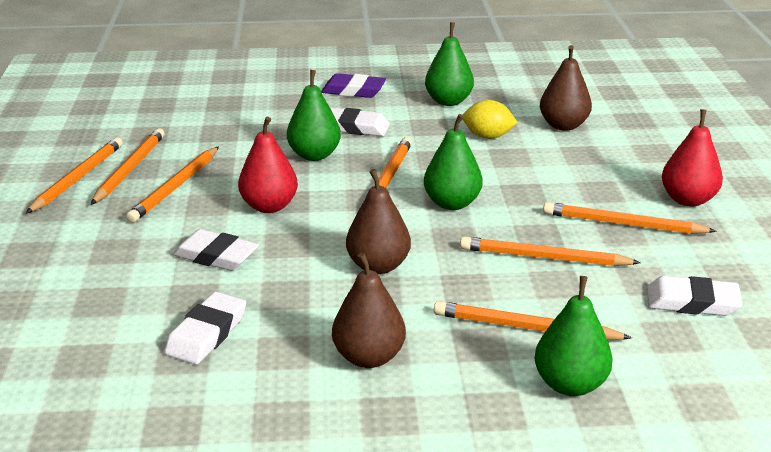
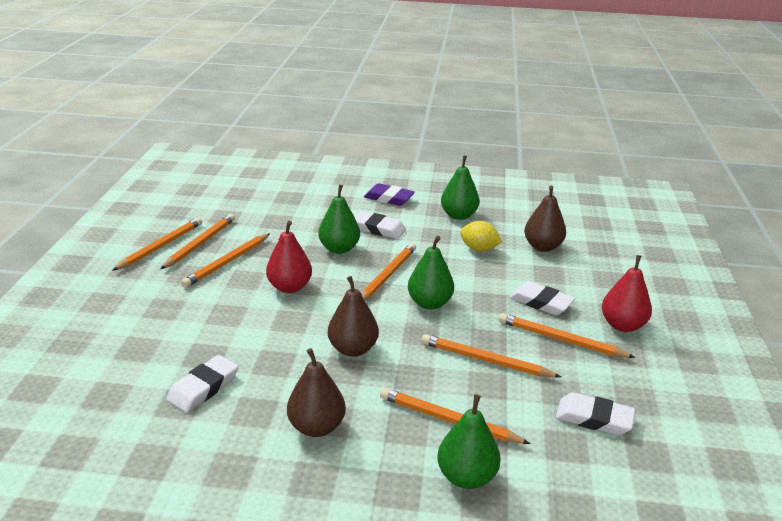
camera: 10 degrees right, 0 degrees up
(216, 256) = (235, 323): white eraser -> white eraser (541, 302)

